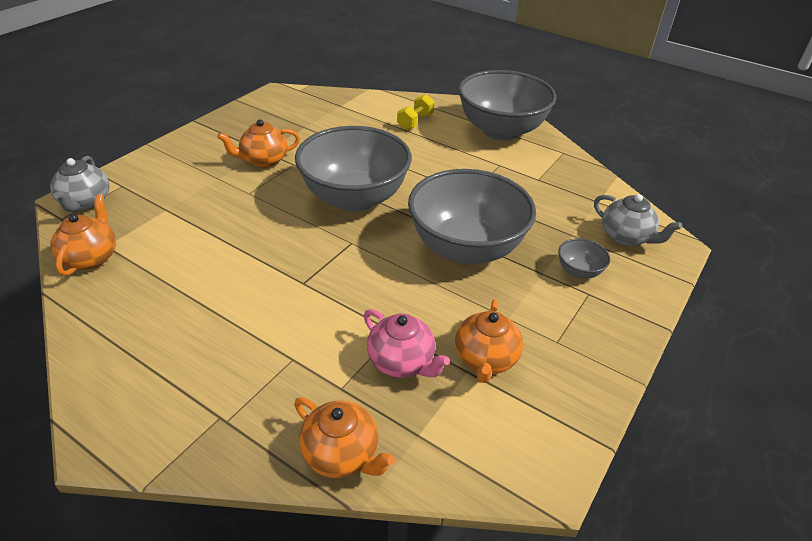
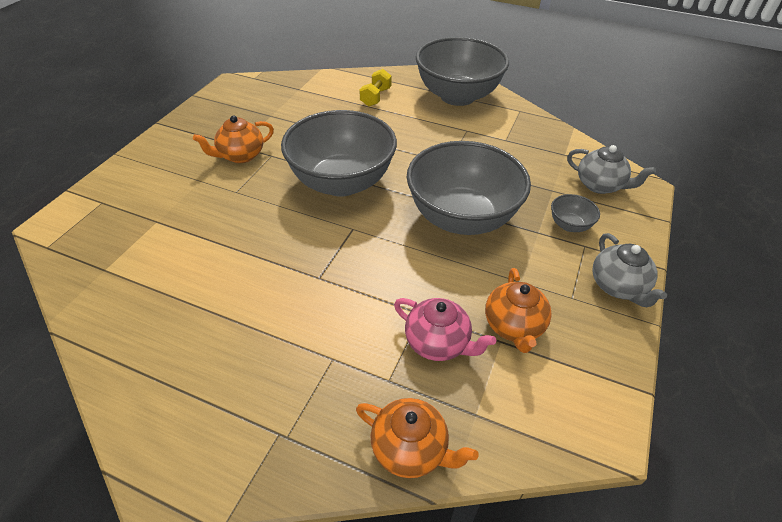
camera: 10 degrees left, 5 degrees up
(85, 202) = (68, 226): grey teapot -> grey teapot (618, 287)
(91, 257) = (93, 285): orange teapot -> none

